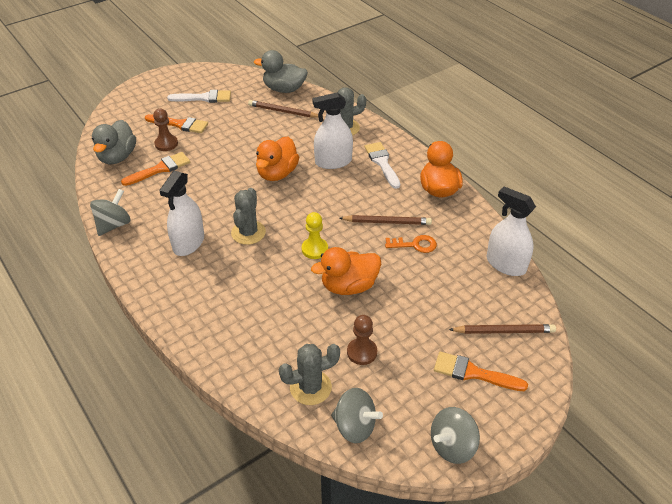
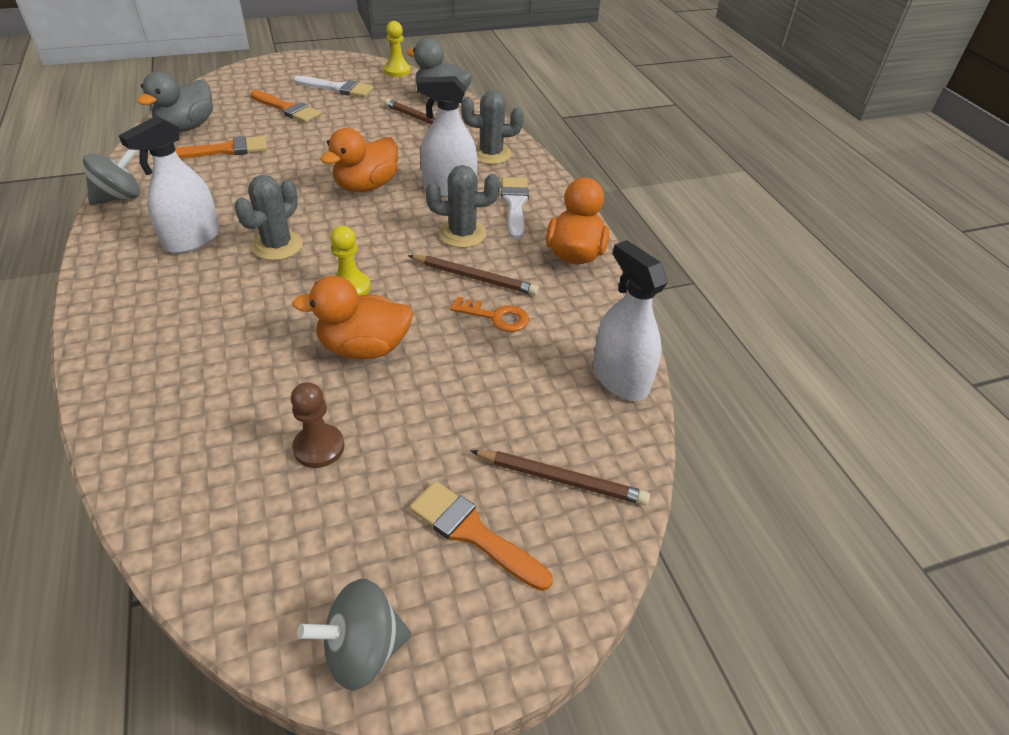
camera: 15 degrees right, 0 degrees up
(166, 144) = (255, 125): brown pawn -> none
(237, 72) = (397, 71): none -> yellow pawn
(310, 387) = (207, 478): grey cactus -> grey cactus (462, 234)
(355, 426) = (229, 562): grey spinning top -> none

